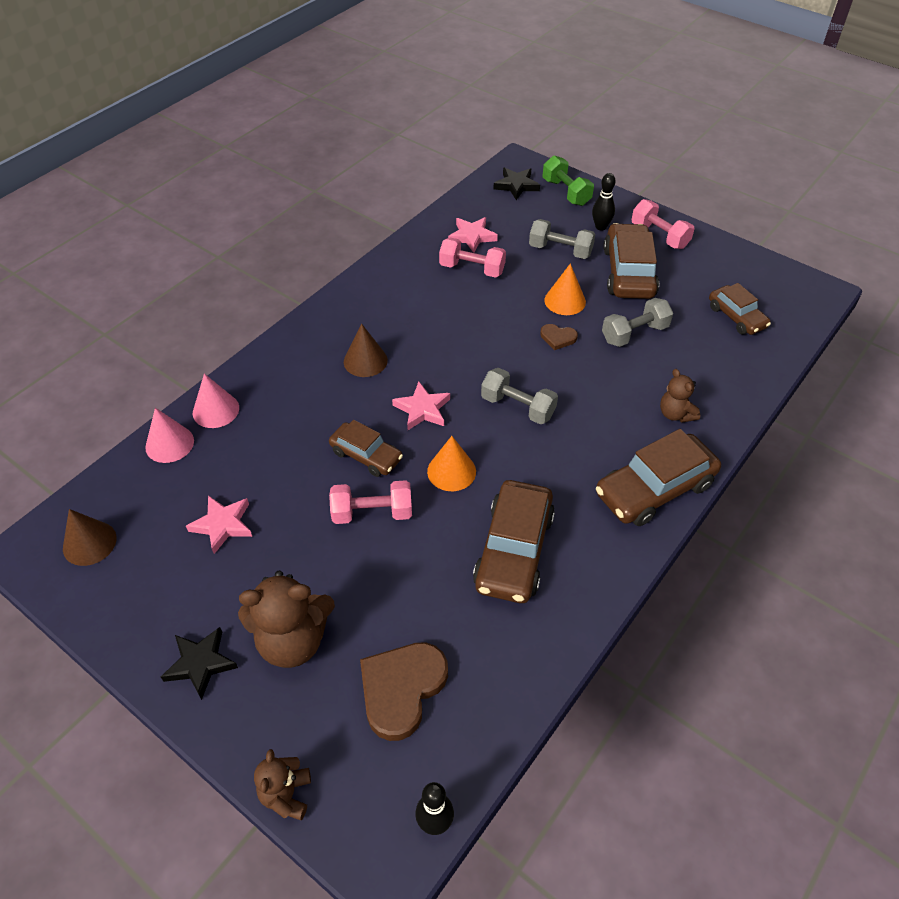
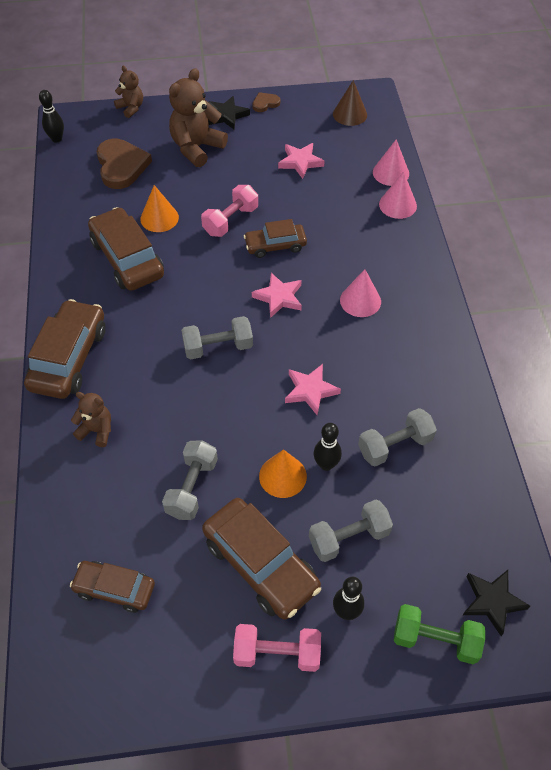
camera: 135 degrees right, 5 degrees up
(365, 361) = (360, 301): brown cone -> pink cone
(451, 471) = (213, 274): orange cone -> orange cone (159, 218)
(472, 236) = (441, 485): pink star -> pink star (310, 390)
(472, 269) = (395, 445): pink dumbbell -> grey dumbbell
(529, 288) = (326, 464): none -> black bowling pin
(558, 338) = (250, 431): brown heart -> brown heart (265, 103)

